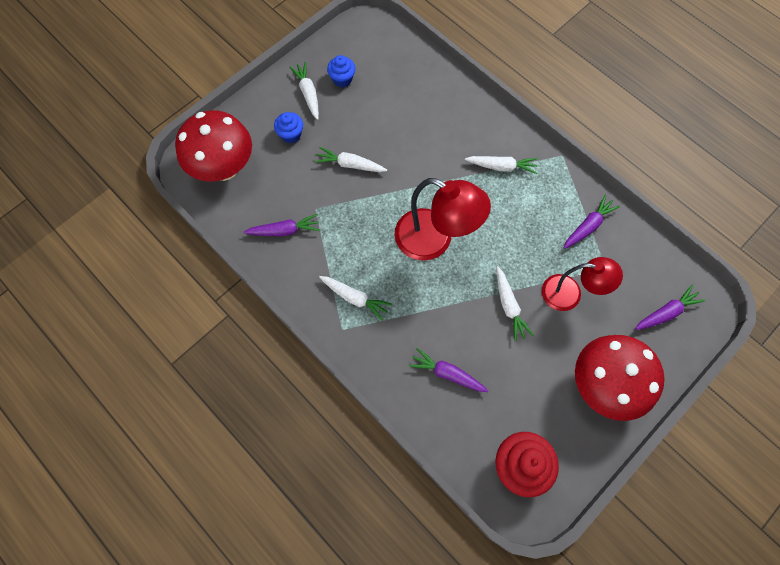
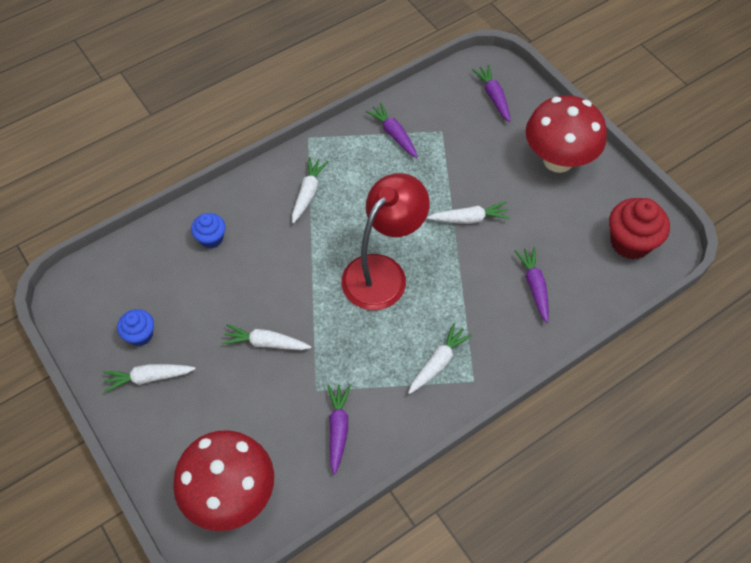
camera: 80 degrees left, 10 degrees down
(291, 135) = (204, 406): blue cupcake -> blue cupcake (211, 238)
(350, 165) = (266, 343): white carrot -> white carrot turned 75 degrees clockwise
(447, 373) = (534, 286): purple carrot -> purple carrot turned 135 degrees clockwise
(570, 294) = (464, 165): red lamp -> none

